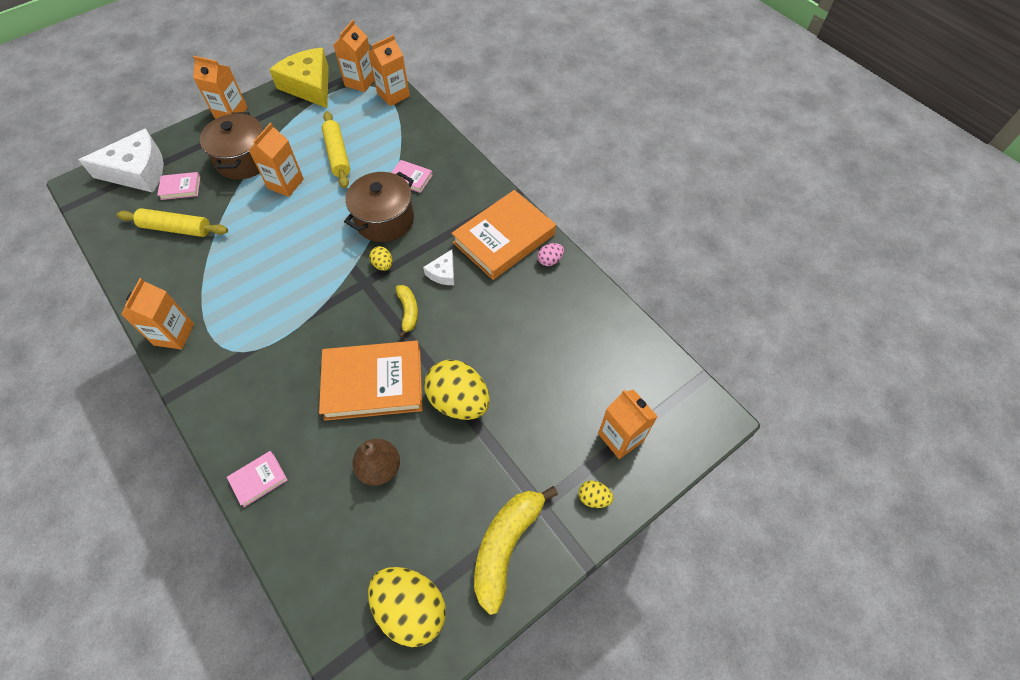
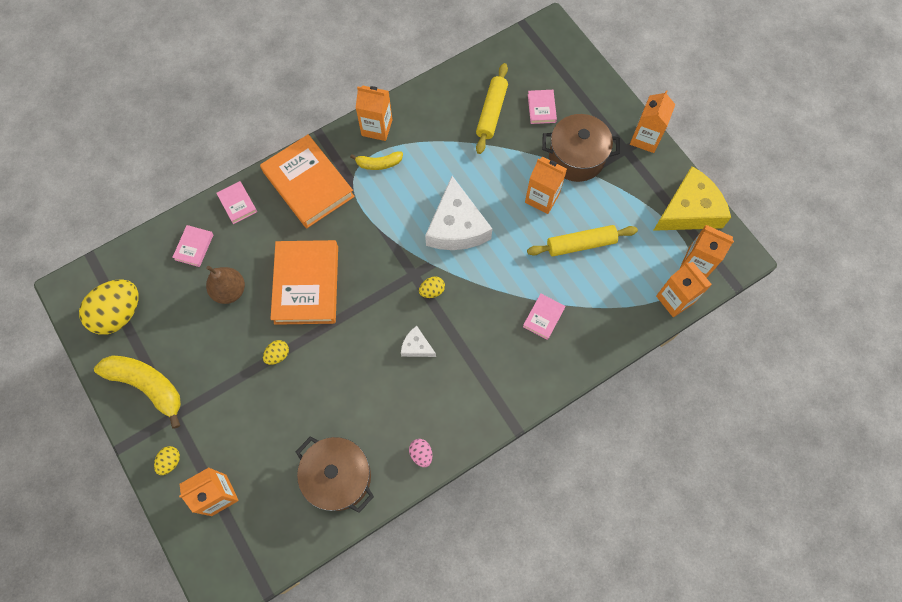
camera: 95 degrees right, 10 degrees up
(138, 171) = (565, 70): white cheese -> white cheese (456, 226)
(317, 524) = (194, 247): none -> pink book
(384, 220) = (488, 292): brown pot -> brown pot (338, 477)
(408, 312) = (376, 314): yellow banana -> yellow banana (379, 164)
(459, 401) = (278, 355): yellow egg -> yellow egg, size x0.45
(504, 238) = (454, 409): orange book -> orange book (308, 184)

